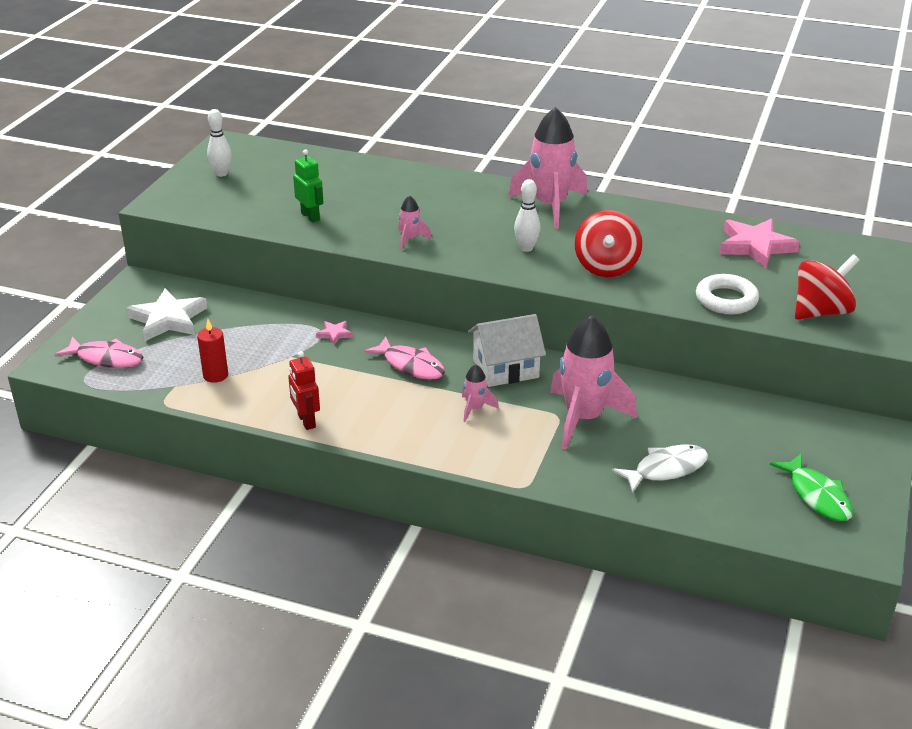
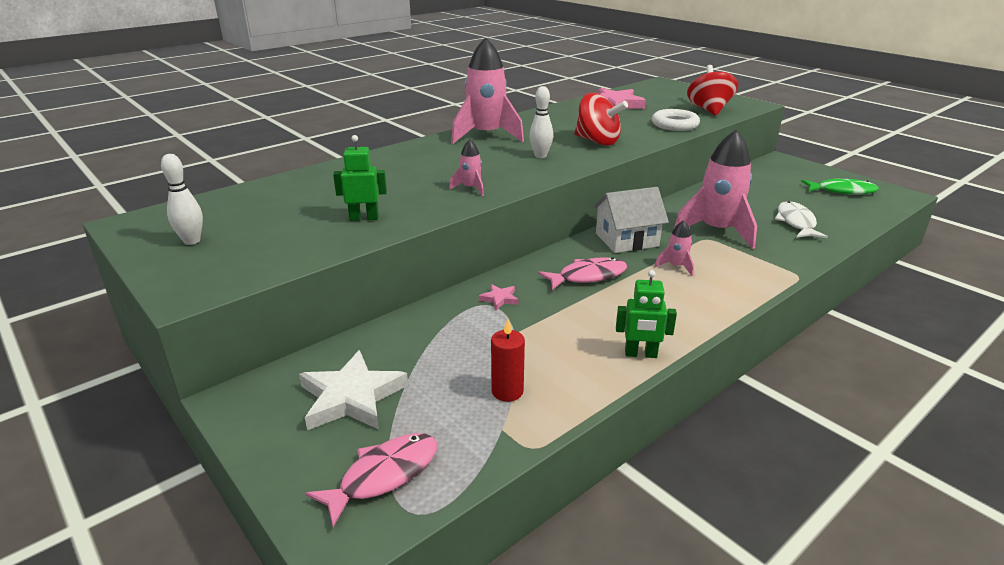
camera: 60 degrees left, 5 degrees down
(306, 421) = (640, 354): red robot -> green robot
(505, 368) = (627, 240): white house -> white house turned 60 degrees clockwise

